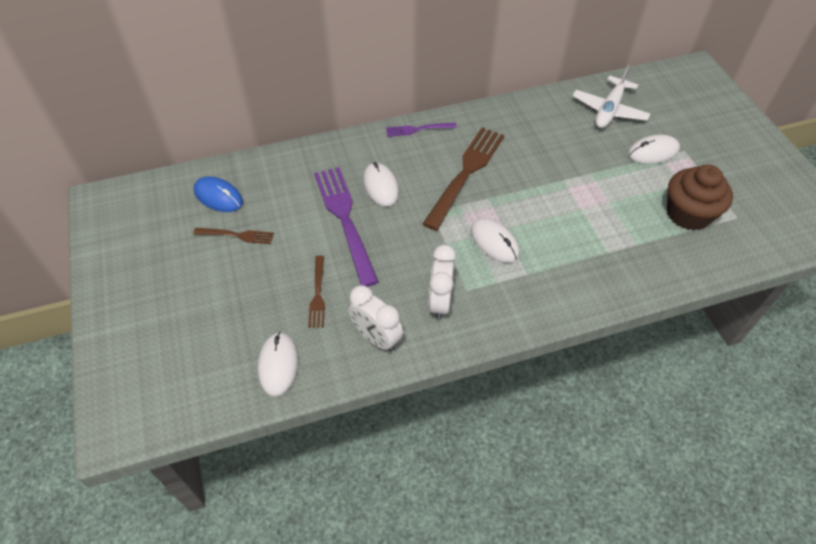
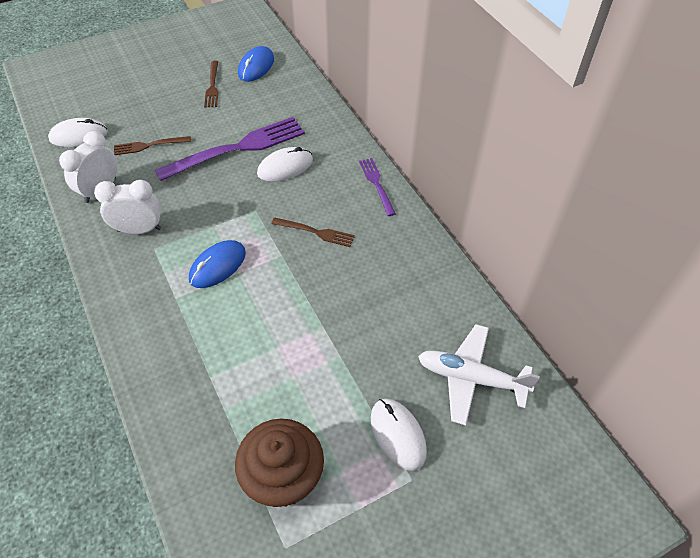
camera: 80 degrees right, 0 degrees up
(465, 173) = (316, 232): brown fork -> brown fork, size x0.50
(494, 242) = (218, 266): white mouse -> blue mouse

